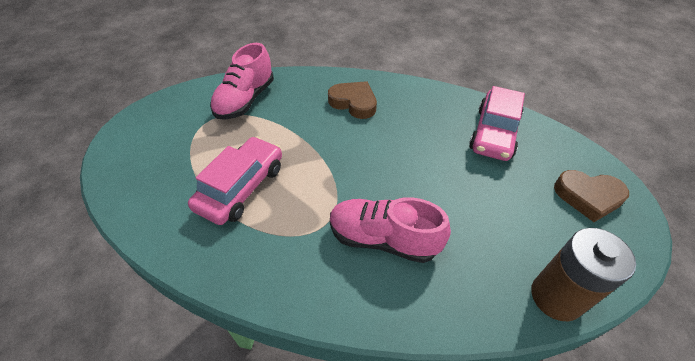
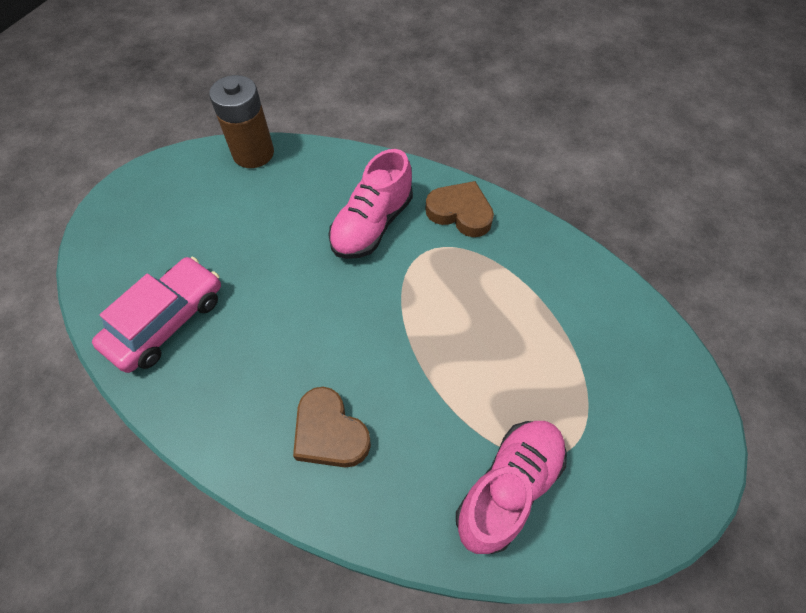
camera: 165 degrees left, 10 degrees up
(241, 187) = (513, 315): pink car -> none
(383, 239) = (372, 225): pink shoe -> pink shoe turned 90 degrees clockwise
(588, 197) = (142, 219): brown heart -> brown heart (460, 212)

